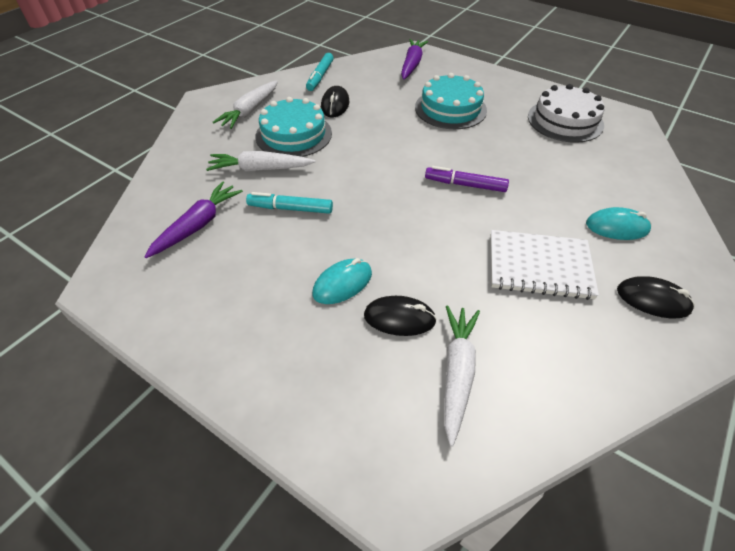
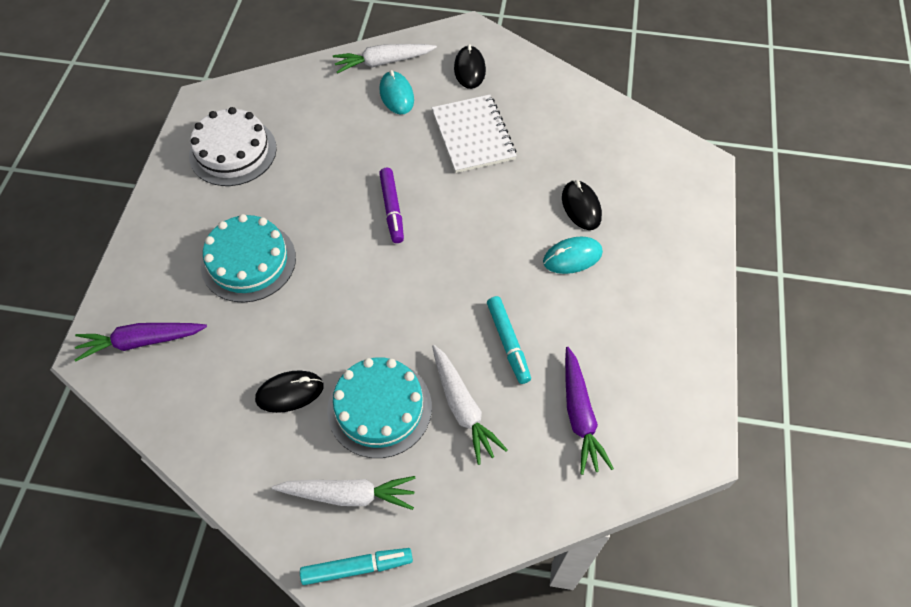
camera: 115 degrees left, 10 degrees up
(198, 225) = (580, 415): purple carrot -> purple carrot turned 105 degrees counterclockwise
(320, 76) = (217, 450): turquoise marker -> turquoise marker (357, 567)
(342, 283) = (572, 257): turquoise mouse -> turquoise mouse turned 45 degrees counterclockwise
(457, 373) = (604, 161): white carrot -> white carrot (383, 62)

